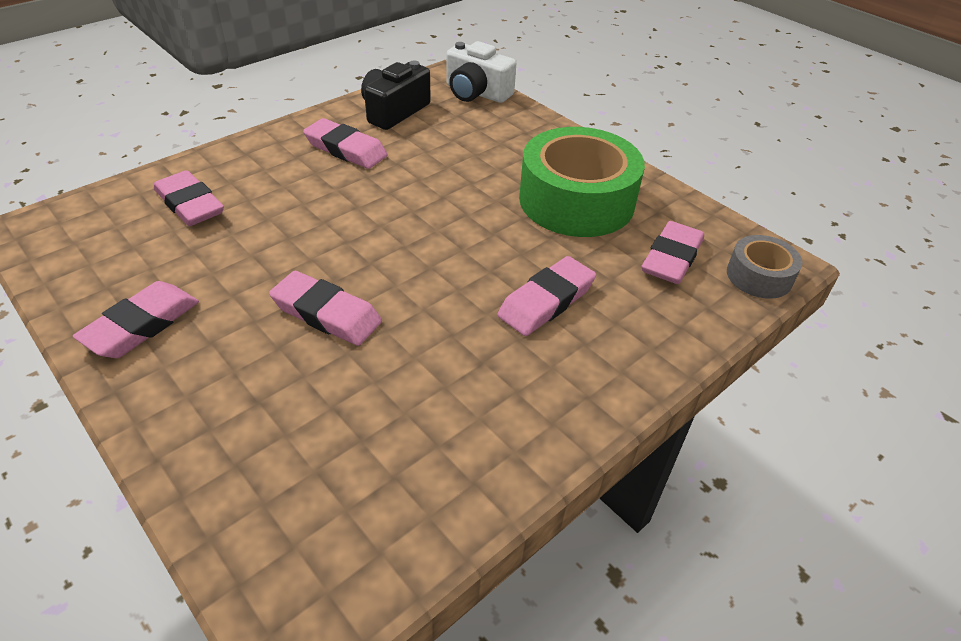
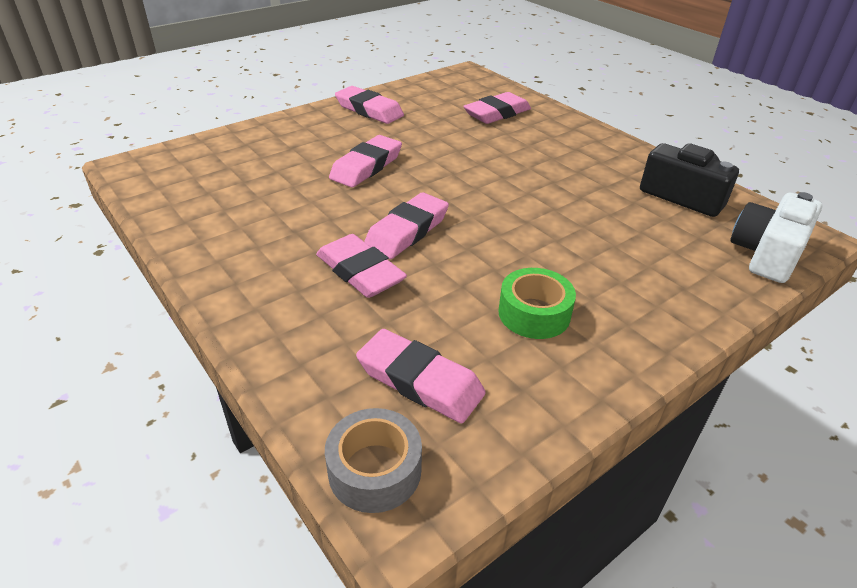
camera: 95 degrees right, 5 degrees down
(346, 149) = (595, 170): pink eraser -> pink eraser (407, 231)
(576, 200) = (534, 313): green tape -> green tape, size x0.50

